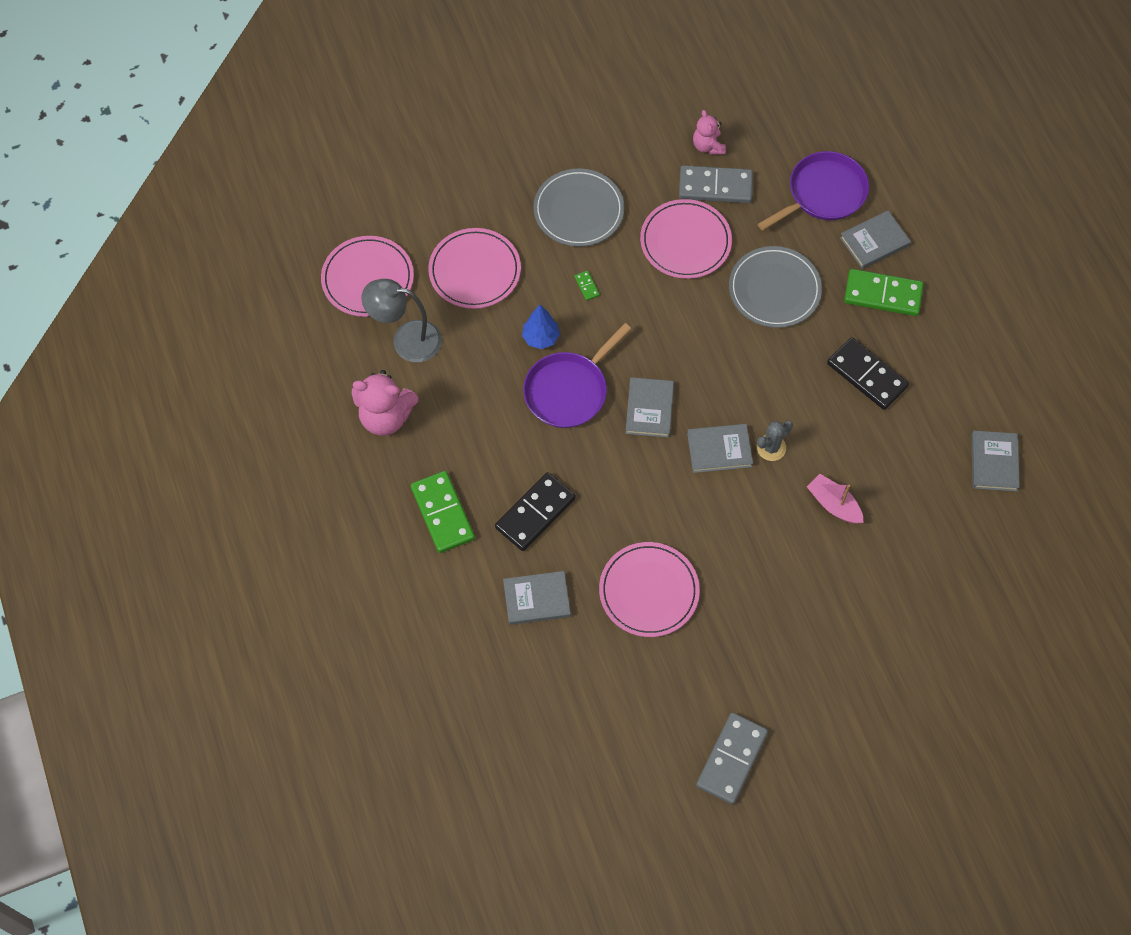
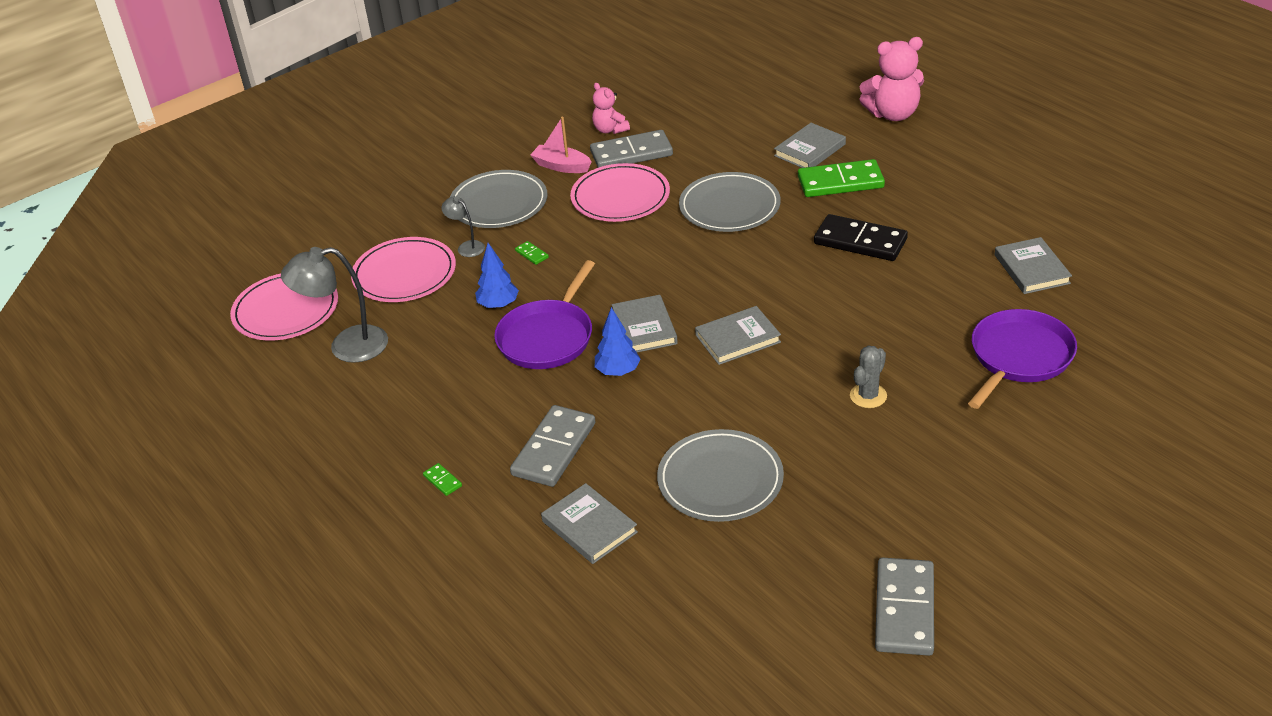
camera: 15 degrees left, 25 degrees down
(386, 417) = (344, 416): pink teddy bear -> pink teddy bear (893, 114)
(443, 513) = (442, 481): green domino -> green domino, size x0.41
(535, 256) = (467, 247): none -> grey lamp
(535, 513) = (554, 449): black domino -> grey domino
(536, 599) = (589, 527): grey book -> grey book turned 75 degrees clockwise
(611, 450) = (618, 372): none -> blue tree
(649, 591) = (720, 480): pink plate -> grey plate
(771, 447) = (793, 321): grey cactus -> grey cactus (868, 396)
(823, 193) = (741, 132): purple pan -> purple pan (1019, 357)
(833, 504) = (886, 347): pink boat -> pink boat (561, 166)

